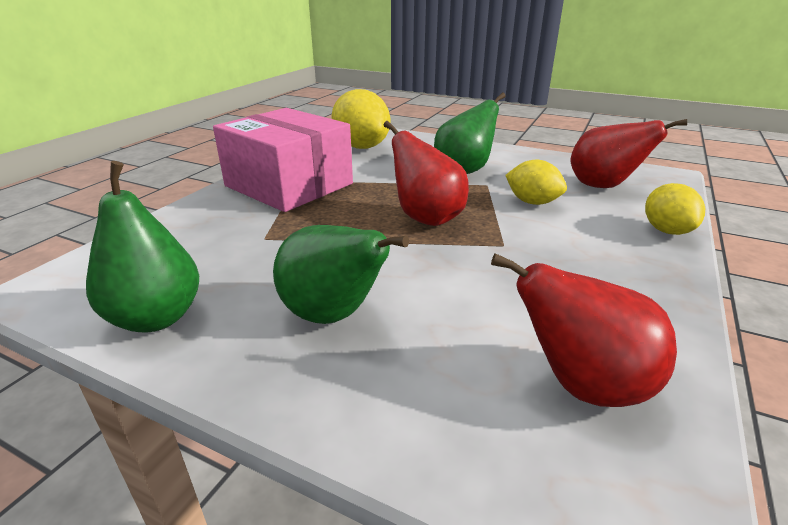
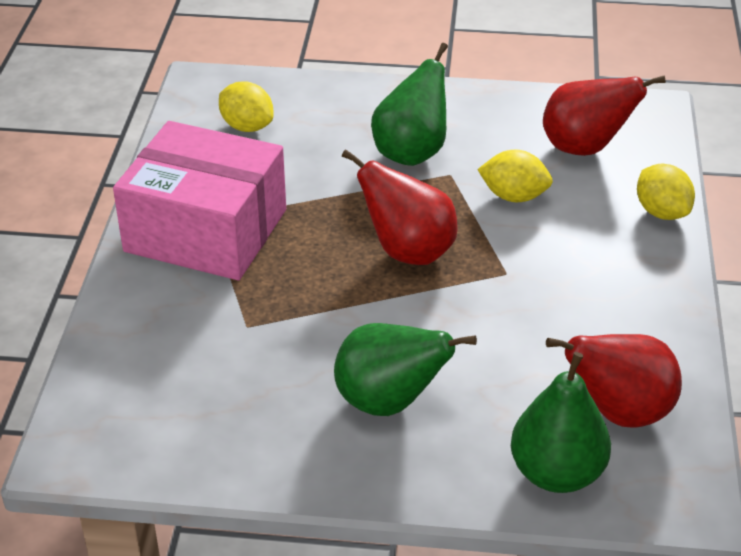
camera: 20 degrees left, 10 degrees up
(156, 318) = (226, 449): green pear -> green pear (556, 473)
(361, 147) = (247, 126): yellow lemon -> yellow lemon, size x0.60

